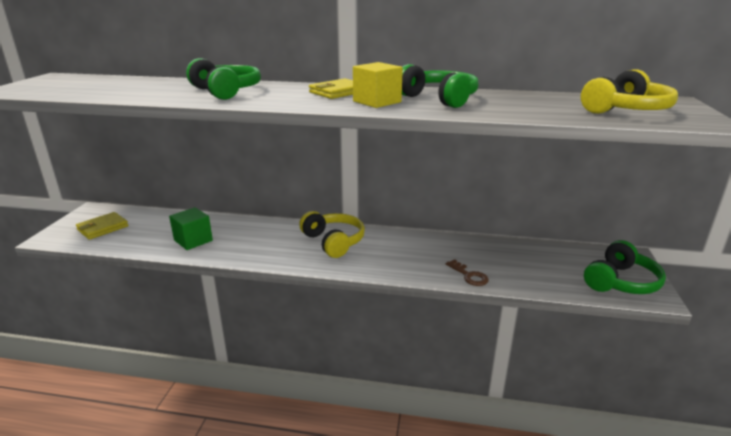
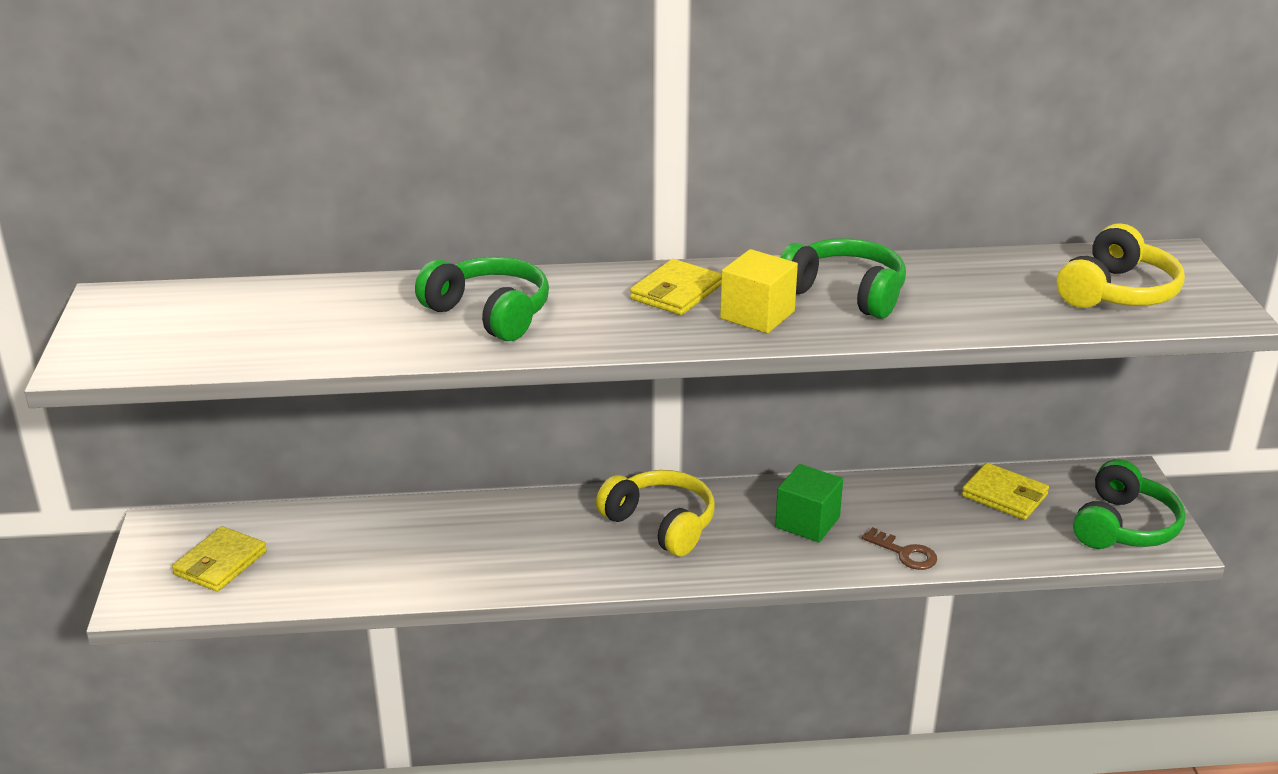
camera: 15 degrees left, 5 degrees up
(193, 240) = (413, 561): green cube -> green cube (807, 522)
(544, 255) = (1004, 495): none -> yellow wallet

